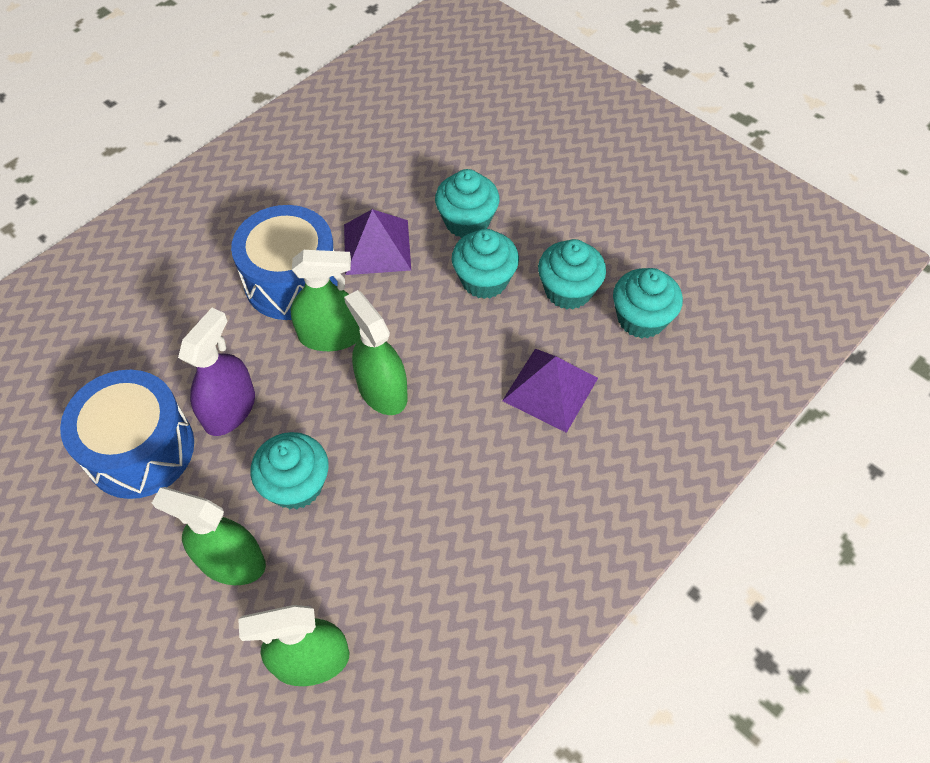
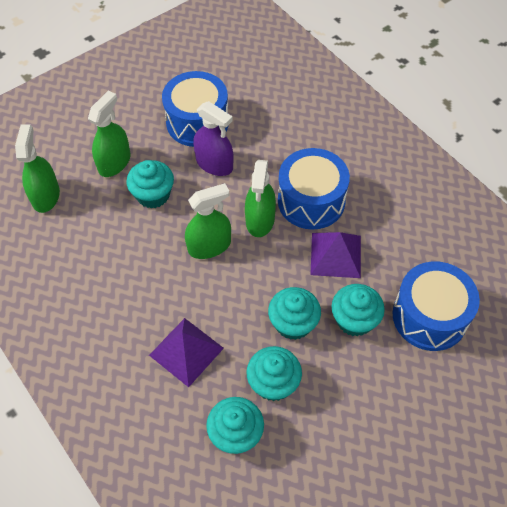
camera: 100 degrees right, 0 degrees up
(448, 156) = (429, 316): none -> blue drum

